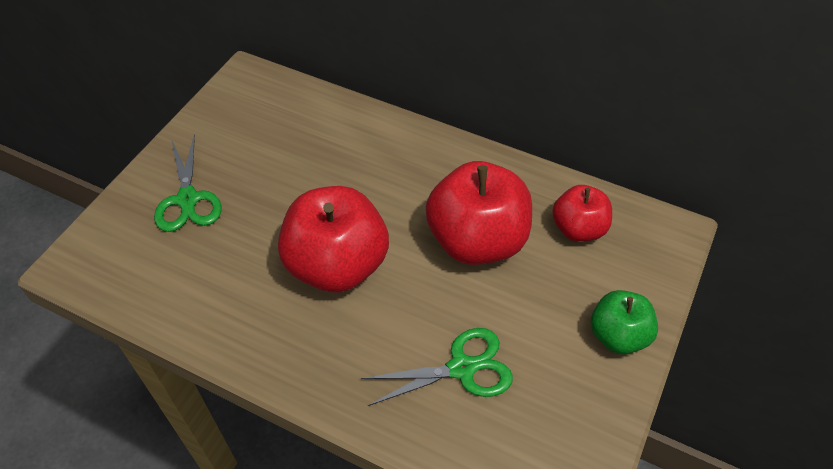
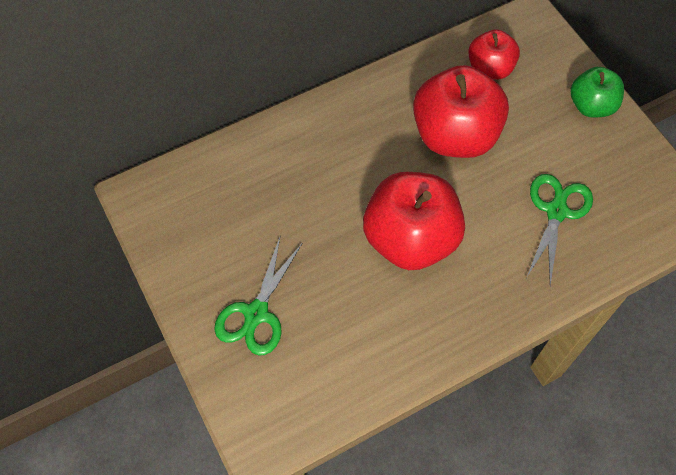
camera: 55 degrees left, 10 degrees up
(188, 200) = (256, 314): green scissors -> green scissors turned 90 degrees clockwise

